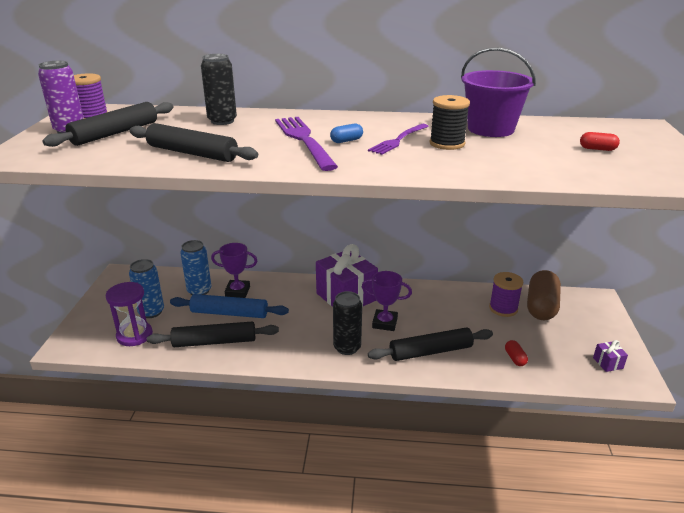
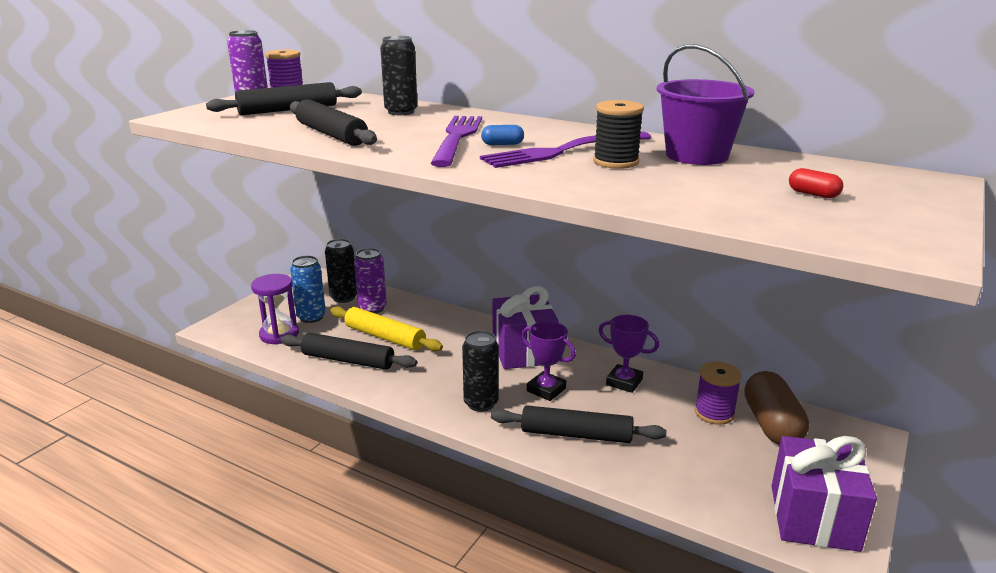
camera: 25 degrees right, 5 degrees down
(166, 287) = (344, 298): none -> black can
(199, 291) = (372, 308): blue can -> purple can
(229, 313) = (385, 337): blue rolling pin -> yellow rolling pin
(237, 291) = (410, 318): purple trophy -> purple trophy (624, 382)
(398, 140) = (561, 151): purple fork -> purple fork, size x1.60
(515, 358) = (681, 473): red capsule -> none
(541, 306) = (772, 425): brown capsule -> brown capsule turned 45 degrees counterclockwise
(607, 363) = (814, 517): purple gift -> purple gift, size x2.46

